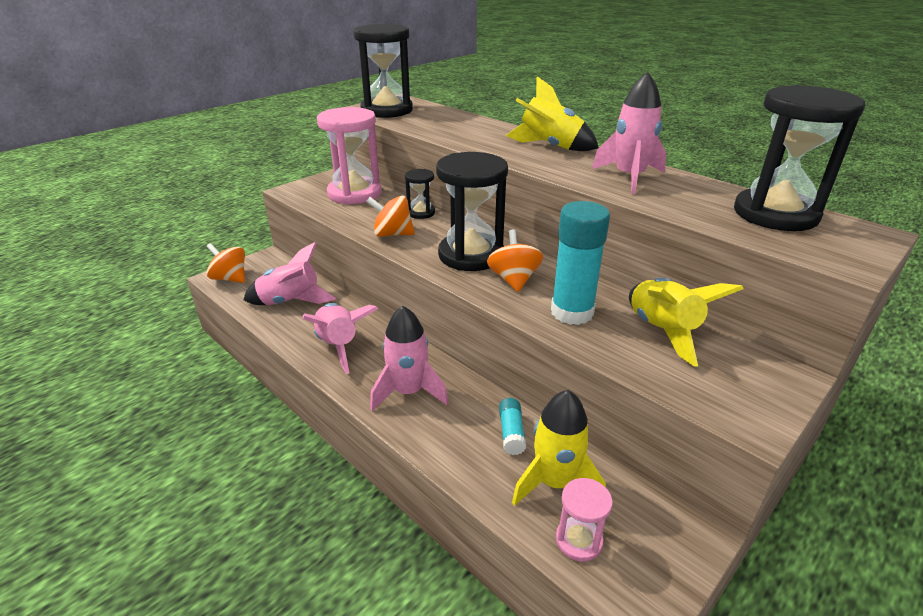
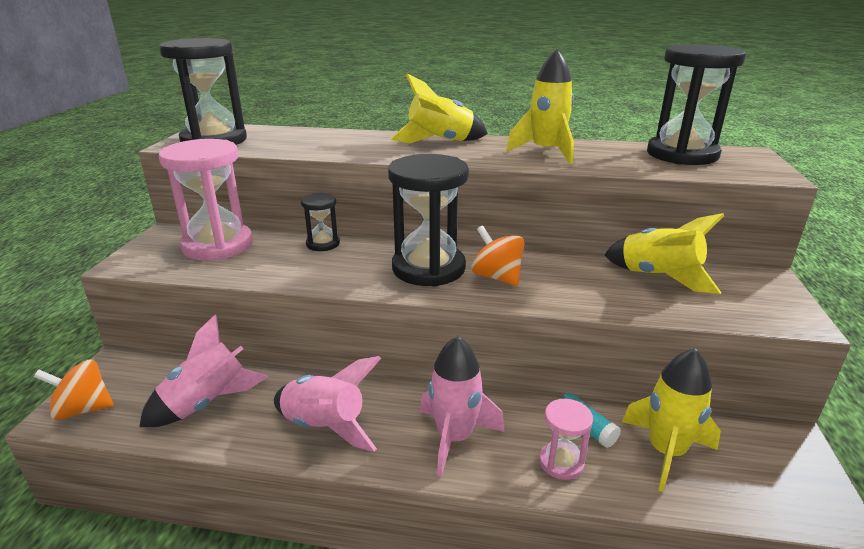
camera: 35 degrees left, 5 degrees down
(392, 234) = (321, 274): orange spinning top -> none
(572, 312) = (579, 287): turquoise glue stick -> none
(579, 540) = (737, 490): pink hourglass -> pink hourglass (561, 462)
(629, 177) = (546, 152): pink rocket -> yellow rocket

